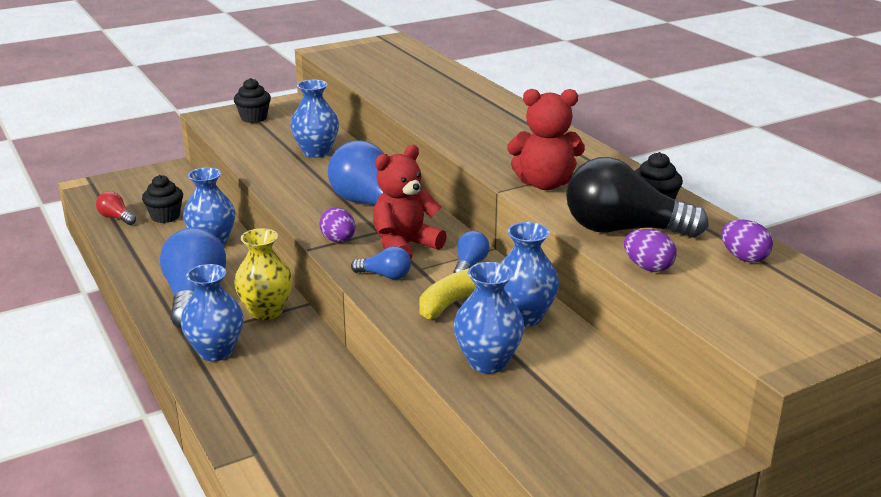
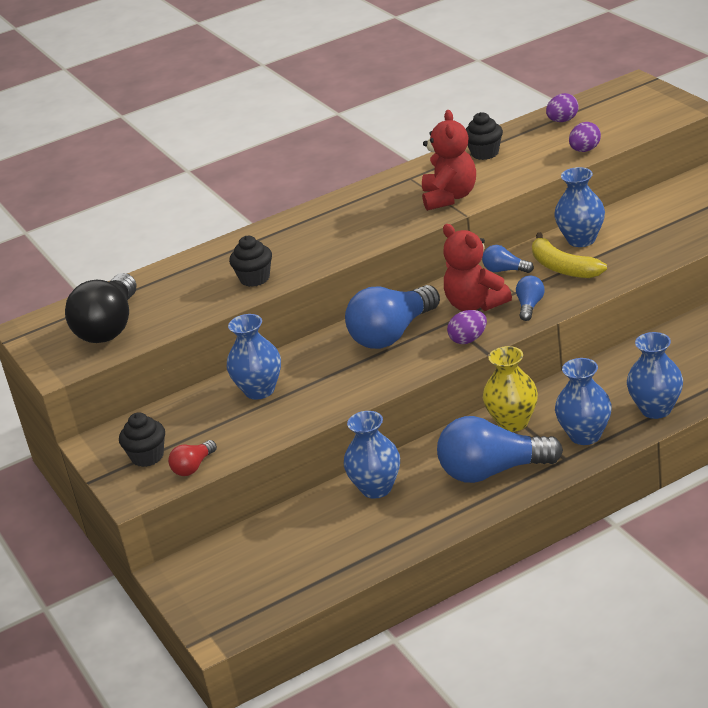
camera: 85 degrees left, 5 degrees up
(116, 218) = (315, 579): red light bulb -> red light bulb (193, 467)
(165, 216) = (312, 540): black cupcake -> black cupcake (255, 278)
(487, 362) = (647, 247): blue vase -> blue vase (656, 409)
(623, 230) = (528, 161): black light bulb -> black light bulb (109, 327)

